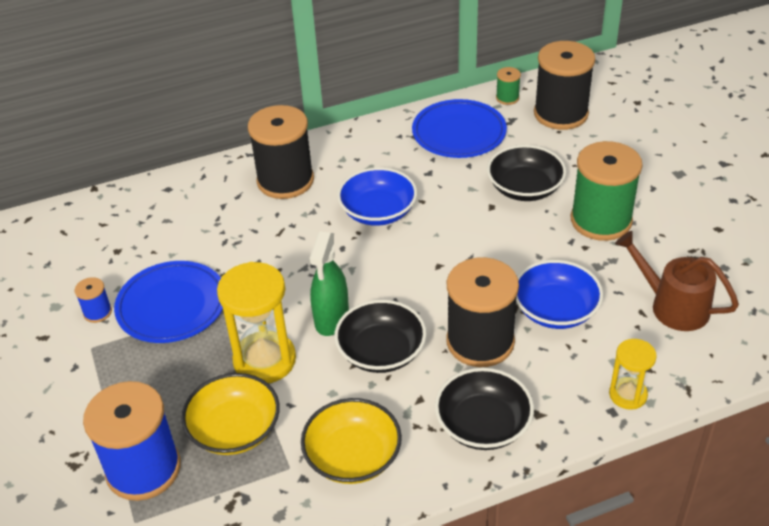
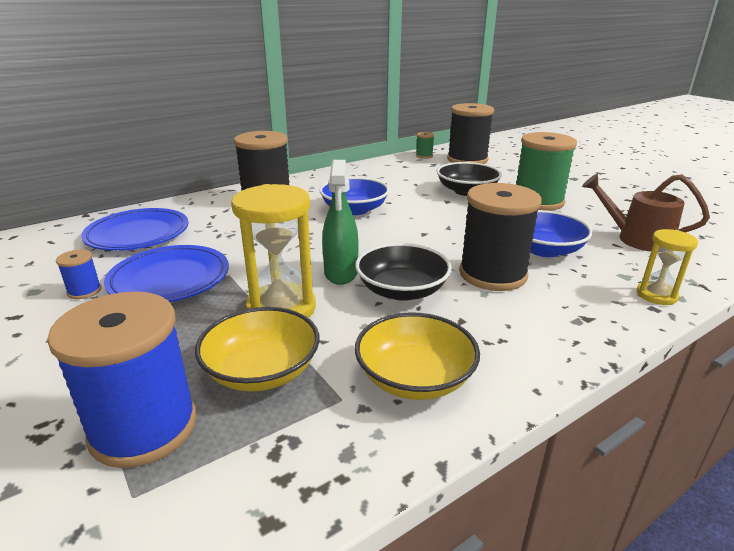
camera: 15 degrees left, 15 degrees down
(459, 133) = (398, 171): blue plate -> blue plate (138, 234)
(483, 424) = (539, 332): black bowl -> none

